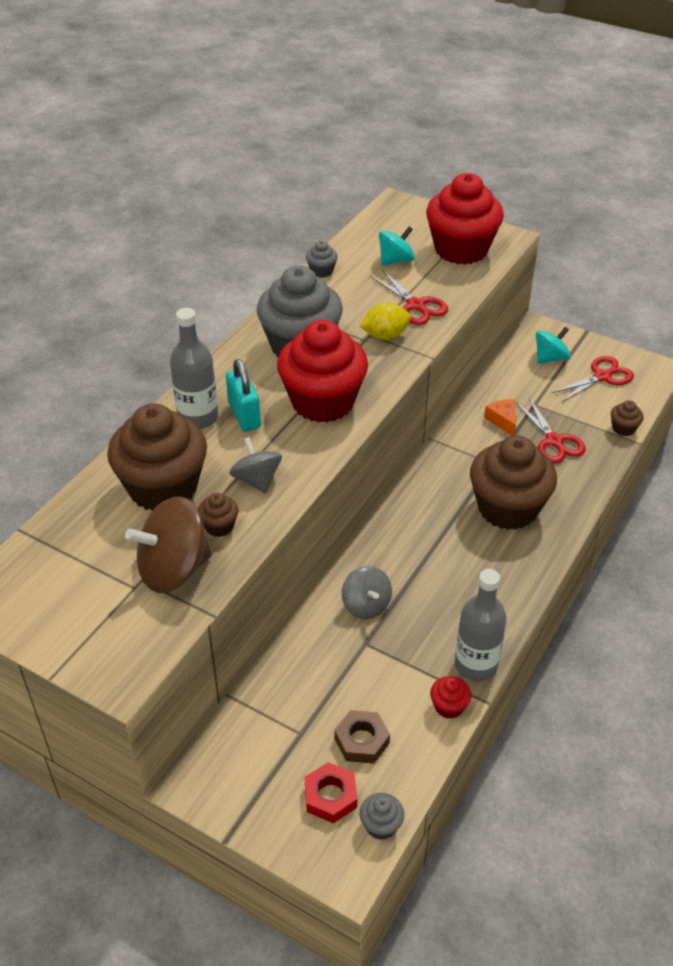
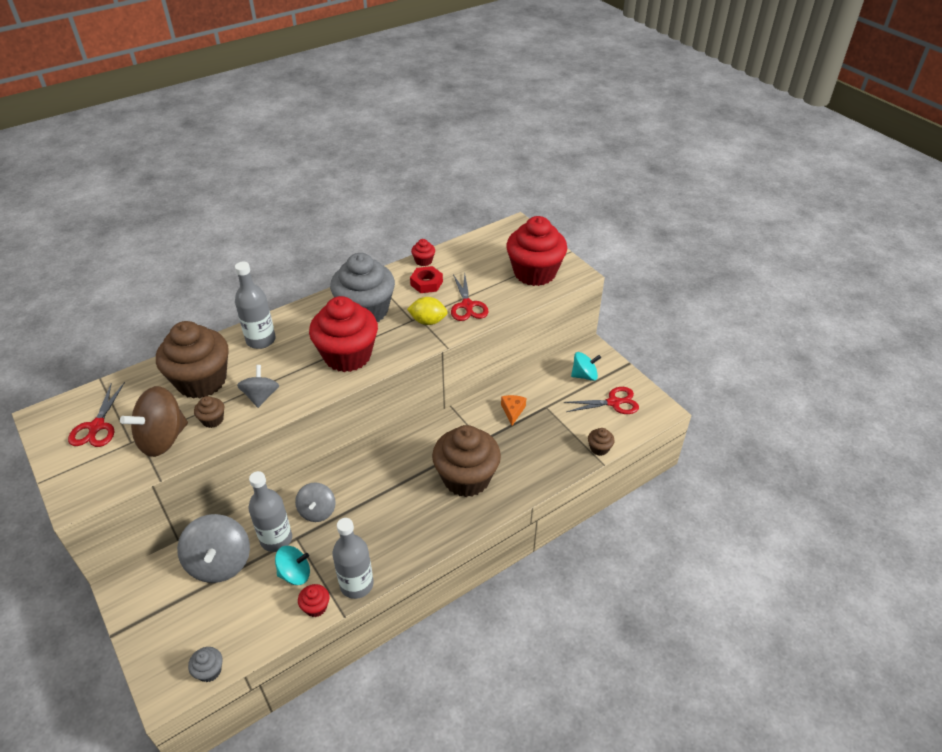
camera: 25 degrees right, 0 degrees up
(174, 569) = (163, 439): brown spinning top -> brown spinning top turned 45 degrees counterclockwise
(244, 416) = (290, 348): turquoise padlock -> none
(294, 706) = (220, 562): none -> grey spinning top
(321, 271) = (423, 261): grey cupcake -> red cupcake
(330, 796) = (194, 635): red nut -> red nut (426, 283)
(342, 654) = (276, 539): none -> grey bottle
(361, 741) = (242, 606): brown nut -> none
(396, 260) = (481, 268): turquoise spinning top -> turquoise spinning top (295, 574)
(554, 441) = (538, 440): red scissors -> red scissors (97, 427)

